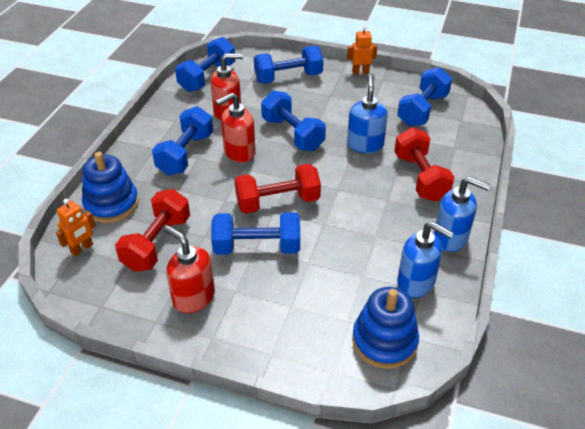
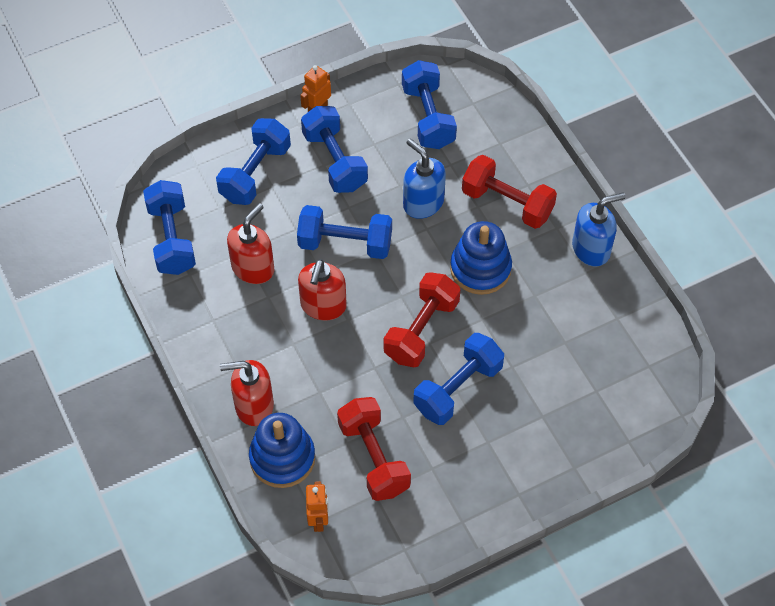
camera: 45 degrees left, 15 degrees up
(185, 154) = (276, 349): blue dumbbell -> blue dumbbell (335, 161)
(193, 297) = (465, 476): red soap dispenser -> red soap dispenser (253, 406)
(384, 341) = (637, 385): blue stacking toy -> blue stacking toy (480, 268)
(416, 282) = (608, 314): blue soap dispenser -> none

